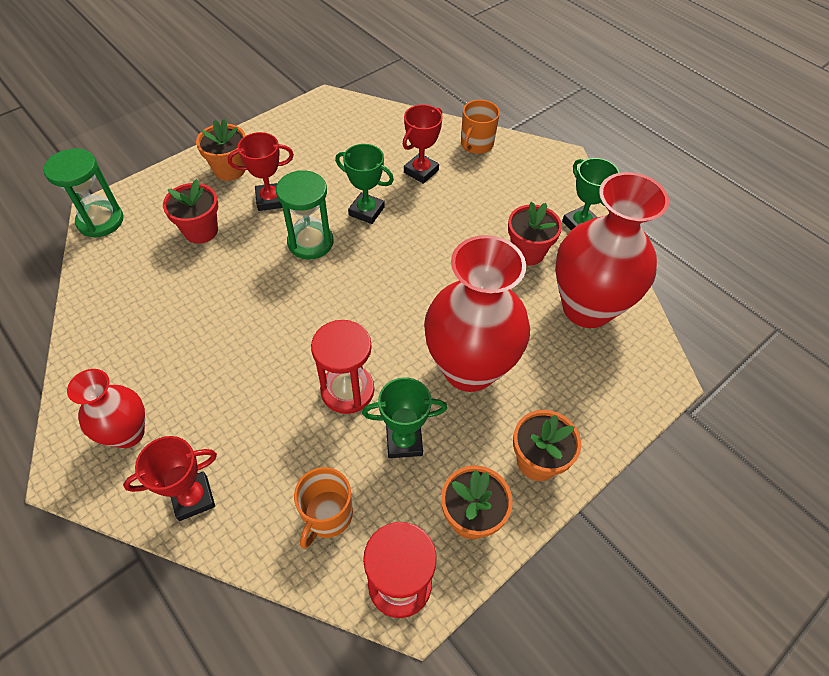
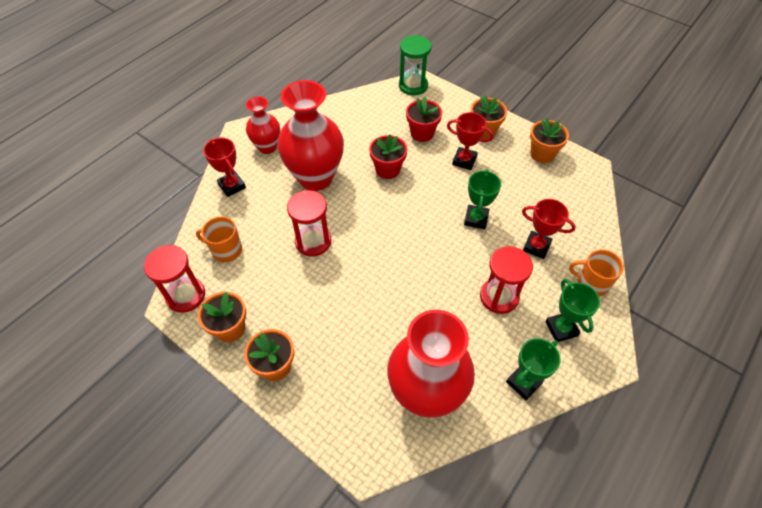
camera: 80 degrees right, 0 degrees up
(270, 200) = (464, 160): red trophy -> red trophy turned 45 degrees counterclockwise
(291, 131) = (542, 154): none -> orange flower pot
(310, 242) = (432, 193): green hourglass -> none
(404, 441) = (280, 280): green trophy -> green trophy (561, 328)
(469, 368) = (345, 311): red vase -> red vase (315, 178)
(478, 218) = (499, 297): none -> red hourglass
(527, 252) = (473, 340): red flower pot -> red flower pot (388, 169)

